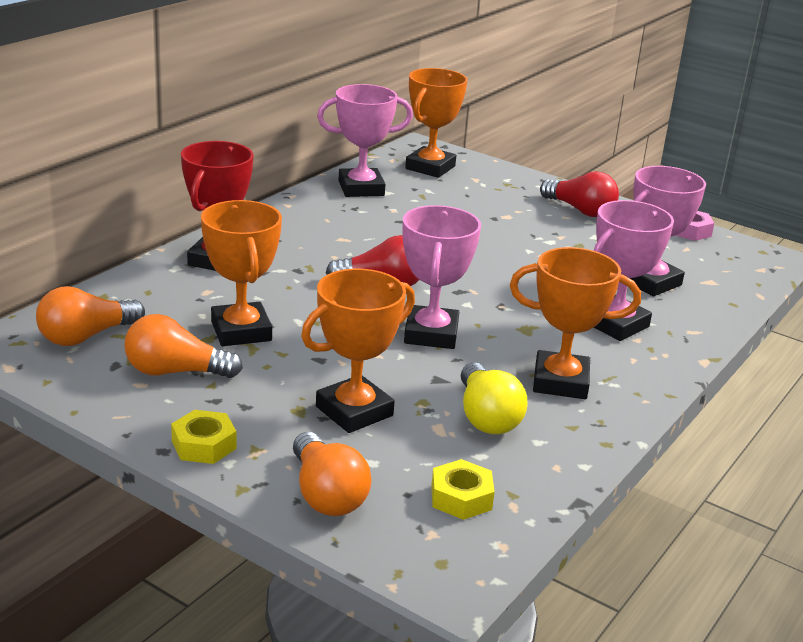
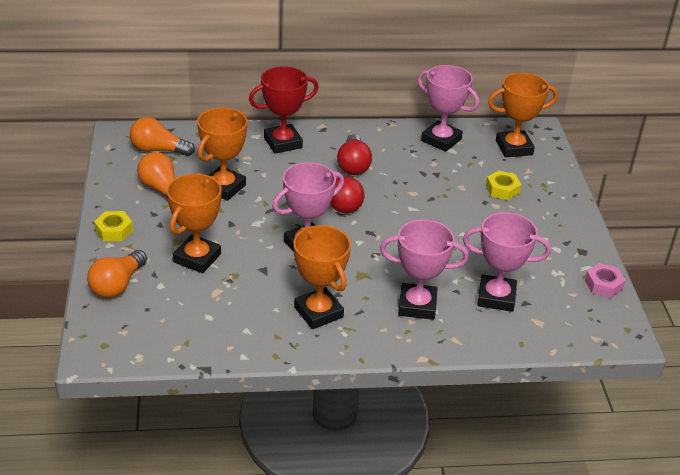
camera: 50 degrees right, 10 degrees up
(354, 411) = (197, 258): orange trophy -> orange trophy turned 75 degrees counterclockwise
(461, 497) = (163, 327): yellow nut -> yellow nut (502, 189)
(486, 417) = (247, 302): yellow light bulb -> none
(580, 210) = (554, 228): red light bulb -> red light bulb (353, 165)

